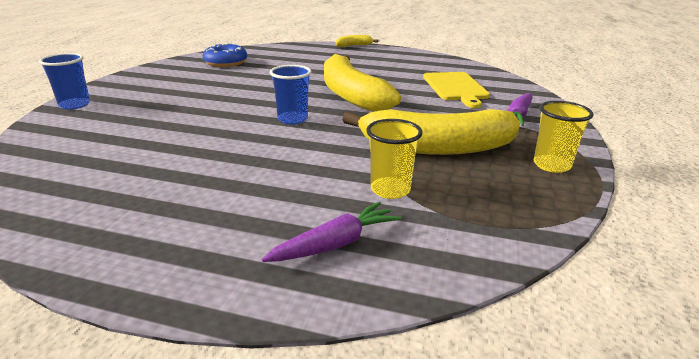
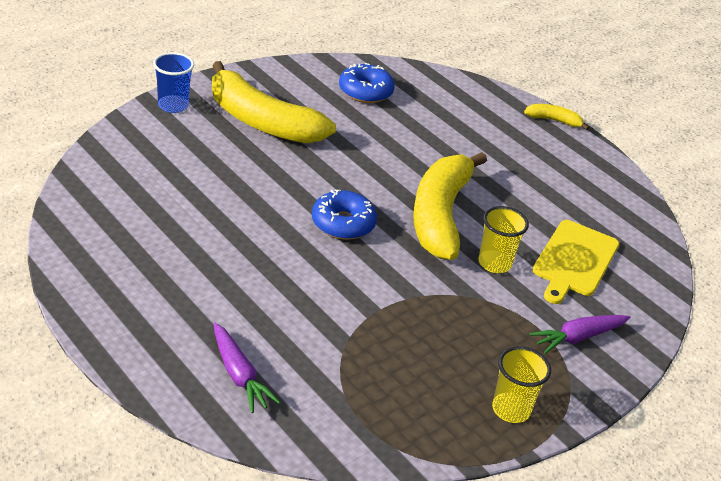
camera: 30 degrees right, 10 degrees up
(293, 119) = (343, 223): blue cup -> blue donut
(335, 244) = (239, 375): purple carrot -> purple carrot turned 60 degrees clockwise
(390, 190) = (333, 352): yellow cup -> yellow cup (494, 263)
(437, 148) = (432, 331): yellow banana -> yellow banana (262, 121)

